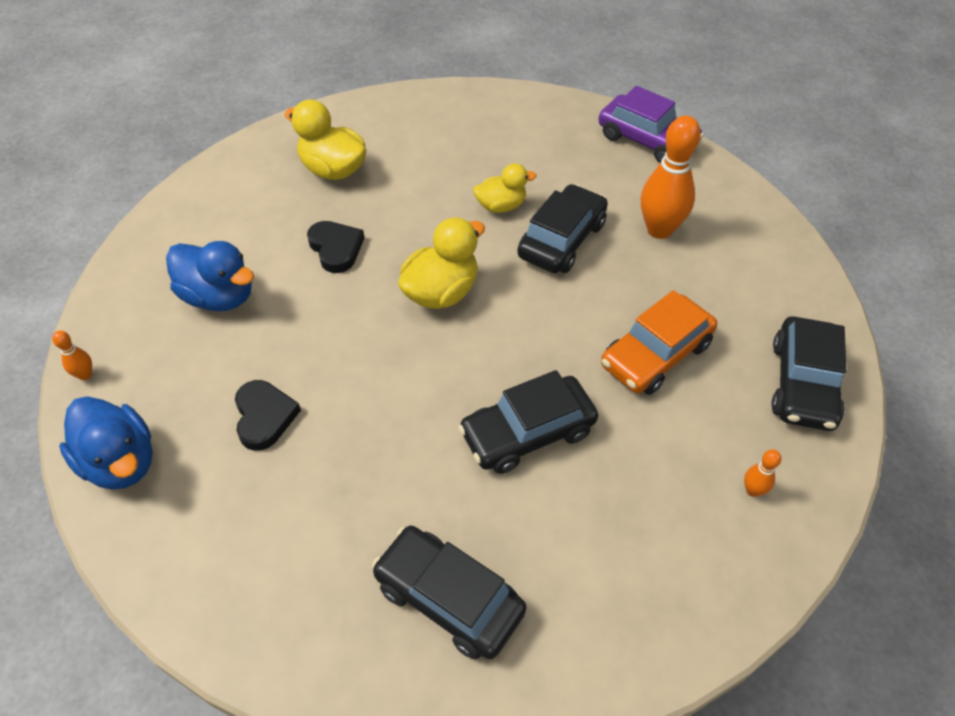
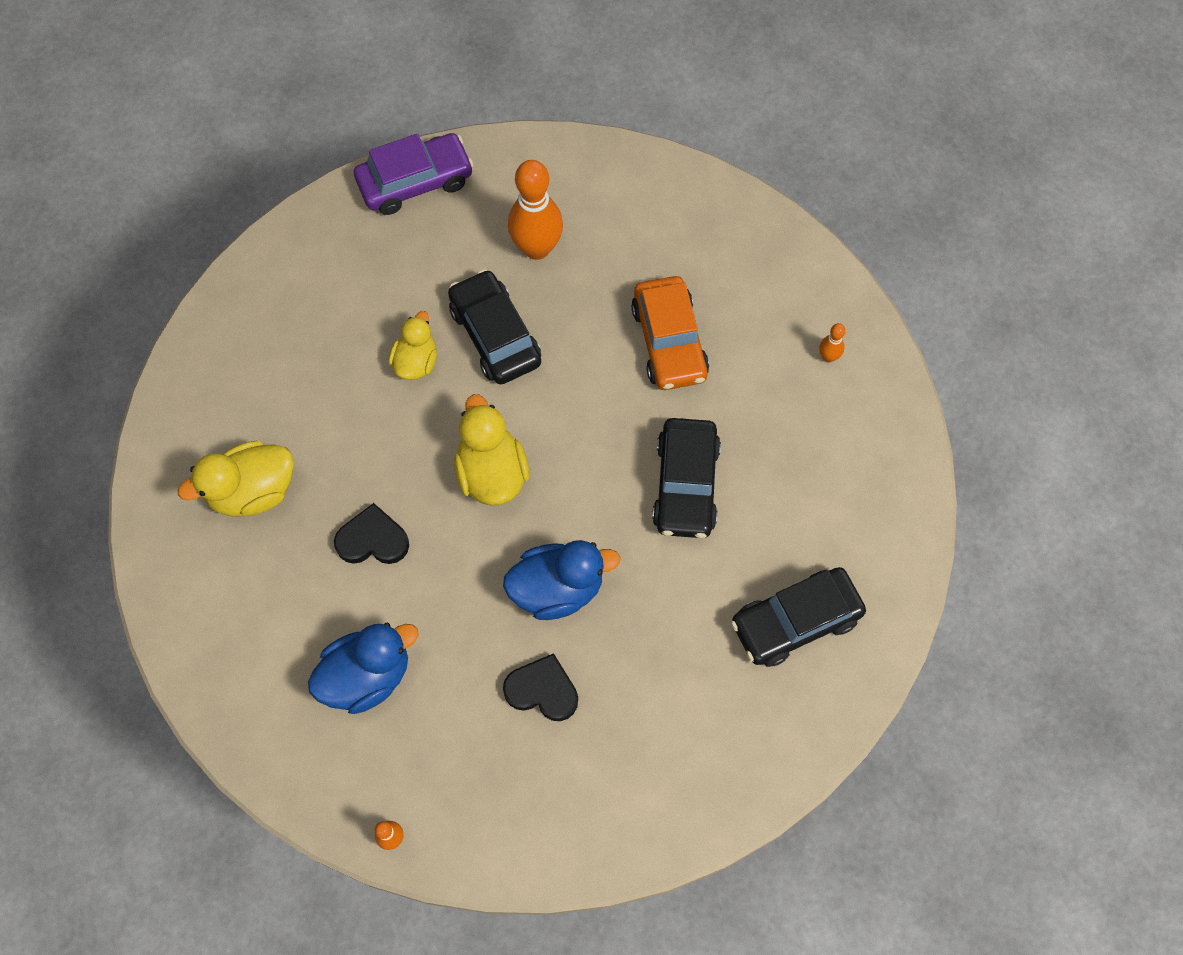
camera: 60 degrees left, 15 degrees up
(121, 462) = (519, 833): blue duck -> blue duck (557, 589)
(803, 384) = (761, 255): black car -> none

